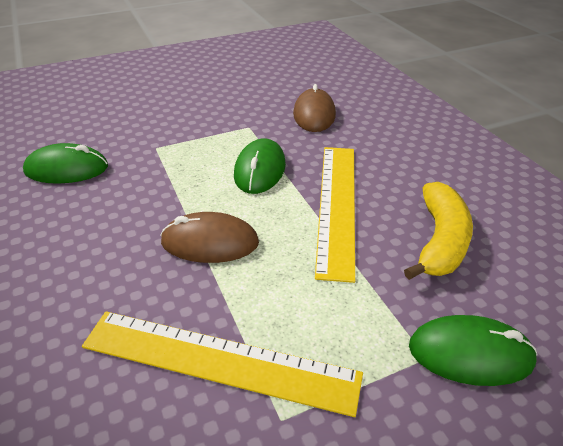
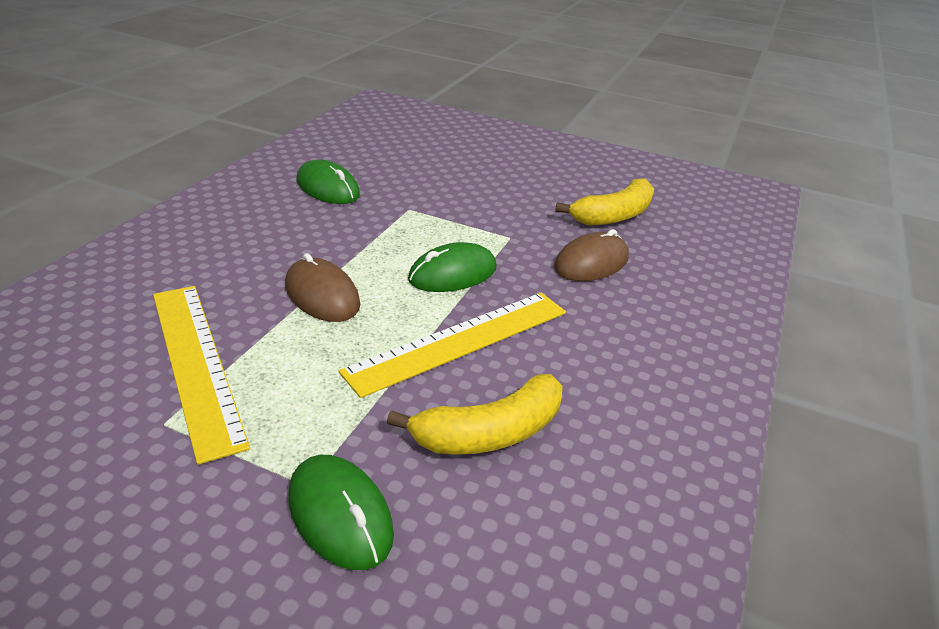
camera: 45 degrees right, 5 degrees down
(277, 81) = (614, 215): none -> yellow banana

